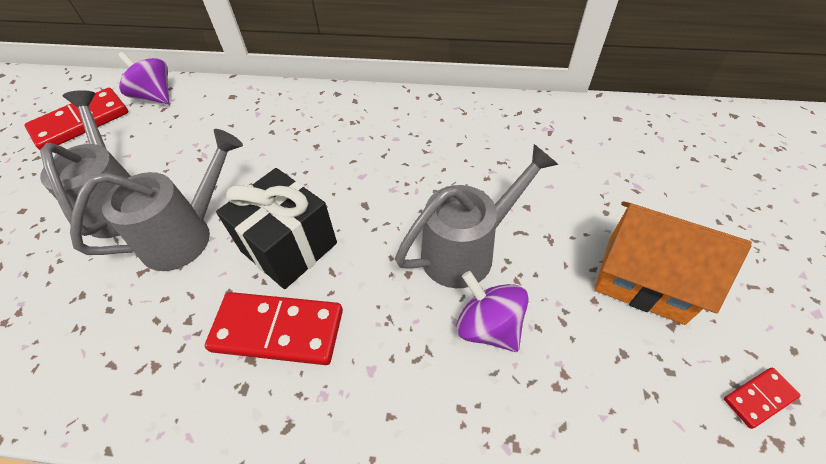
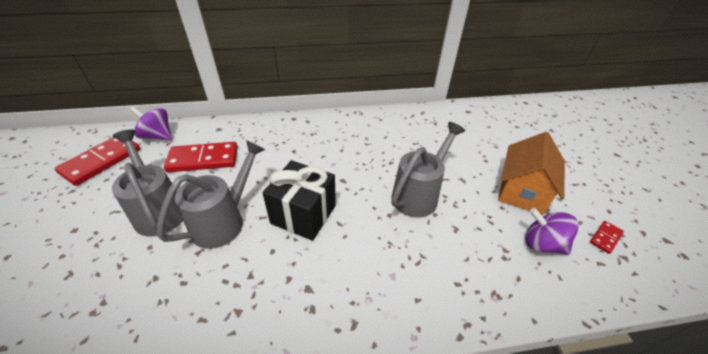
camera: 20 degrees left, 10 degrees down
(278, 330) = (319, 266): red domino -> red domino (203, 159)
(488, 326) = (451, 234): purple spinning top -> purple spinning top (542, 244)
(644, 279) = (522, 191): orange house -> orange house turned 75 degrees counterclockwise

